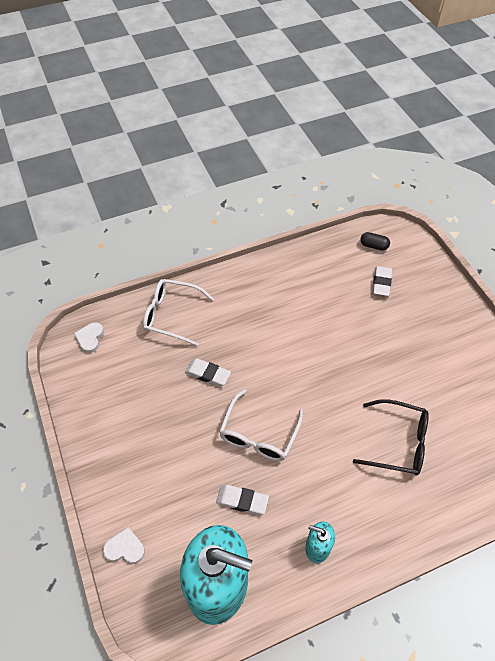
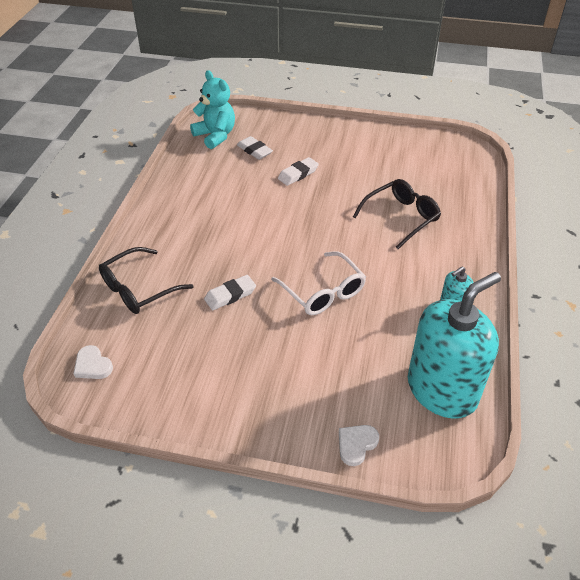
camera: 55 degrees left, 10 degrees down
(172, 315) = (138, 289): white glasses -> black glasses
(242, 501) = (376, 334): white eraser -> white eraser (298, 174)
(373, 246) = (215, 136): black capsule -> turquoise teddy bear

